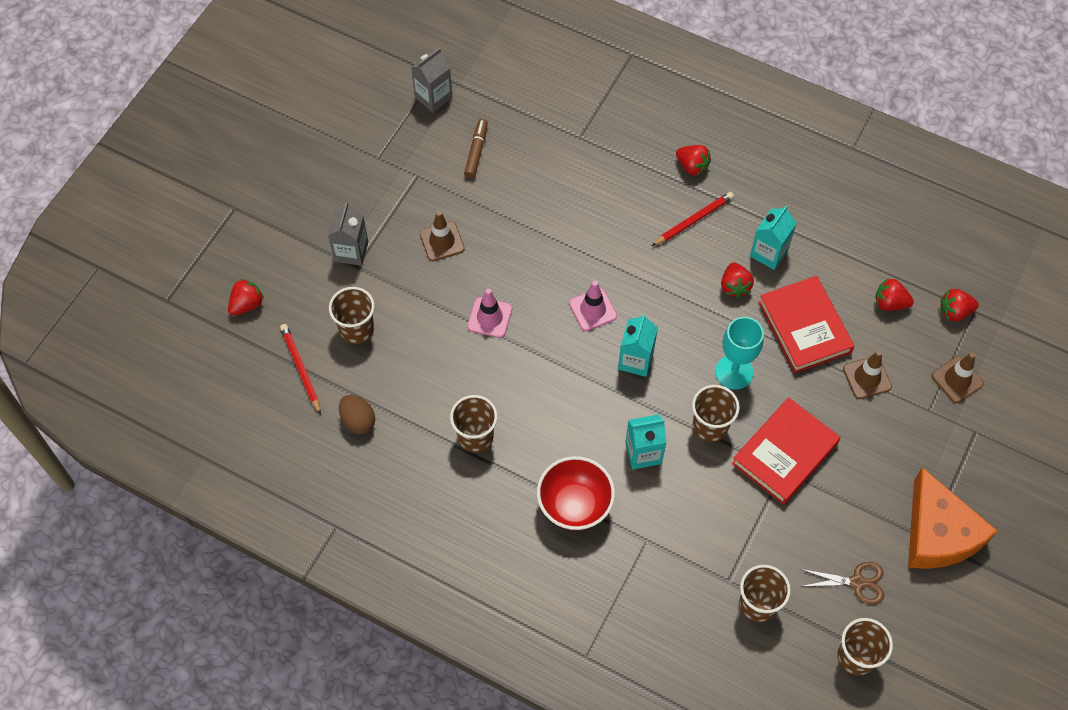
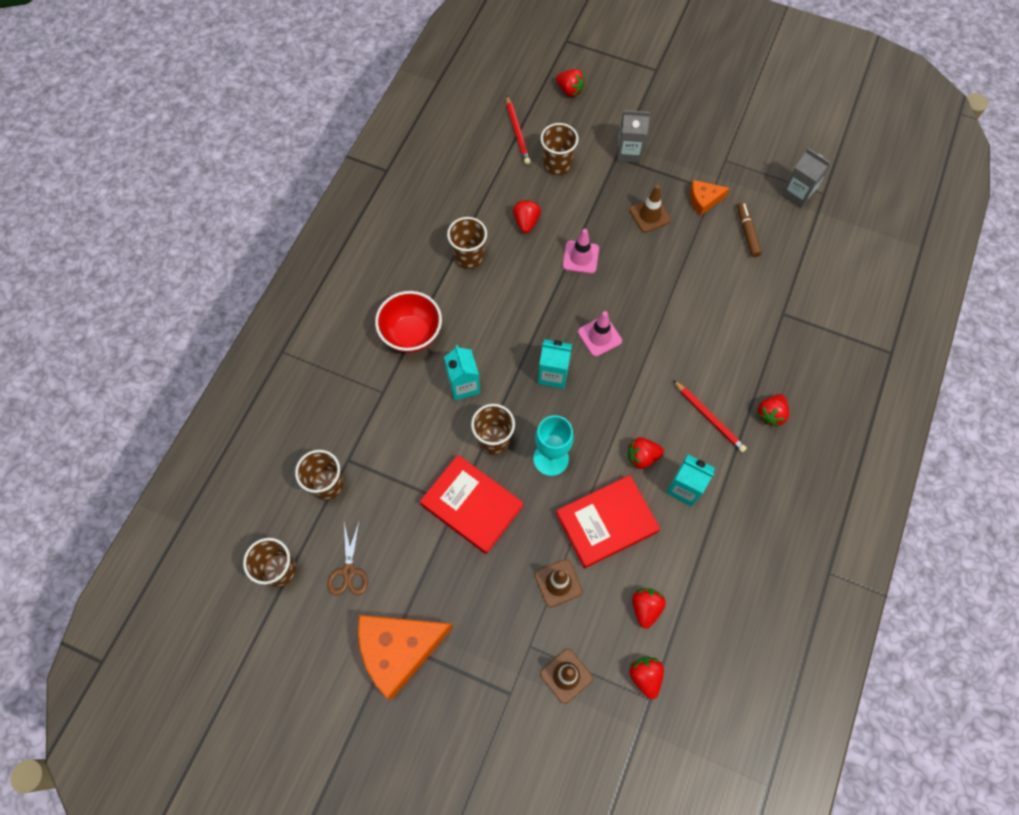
camera: 85 degrees right, 5 degrees up
(301, 369) = (517, 132): red pencil -> red pencil turned 105 degrees clockwise
(358, 420) = (476, 175): brown egg -> none
(429, 186) = (704, 200): none -> orange cheese
(434, 370) = (526, 222): none -> red strawberry
(476, 151) = (747, 232): brown marker -> brown marker turned 105 degrees counterclockwise

